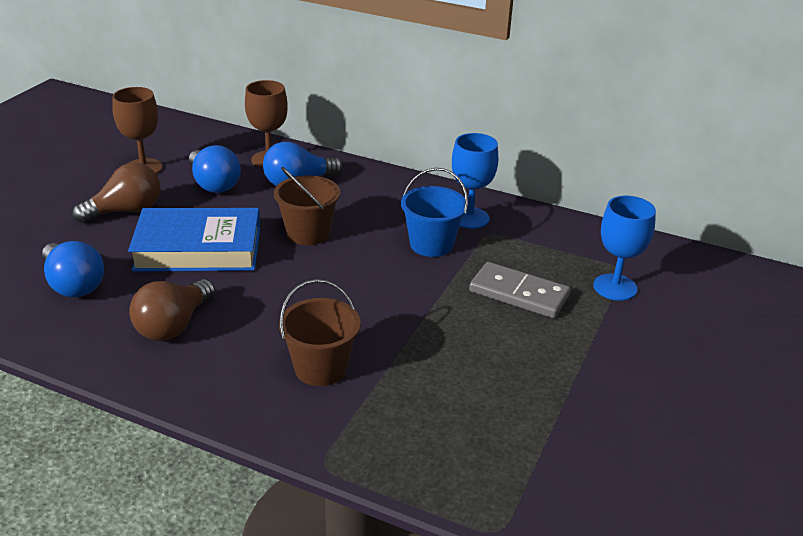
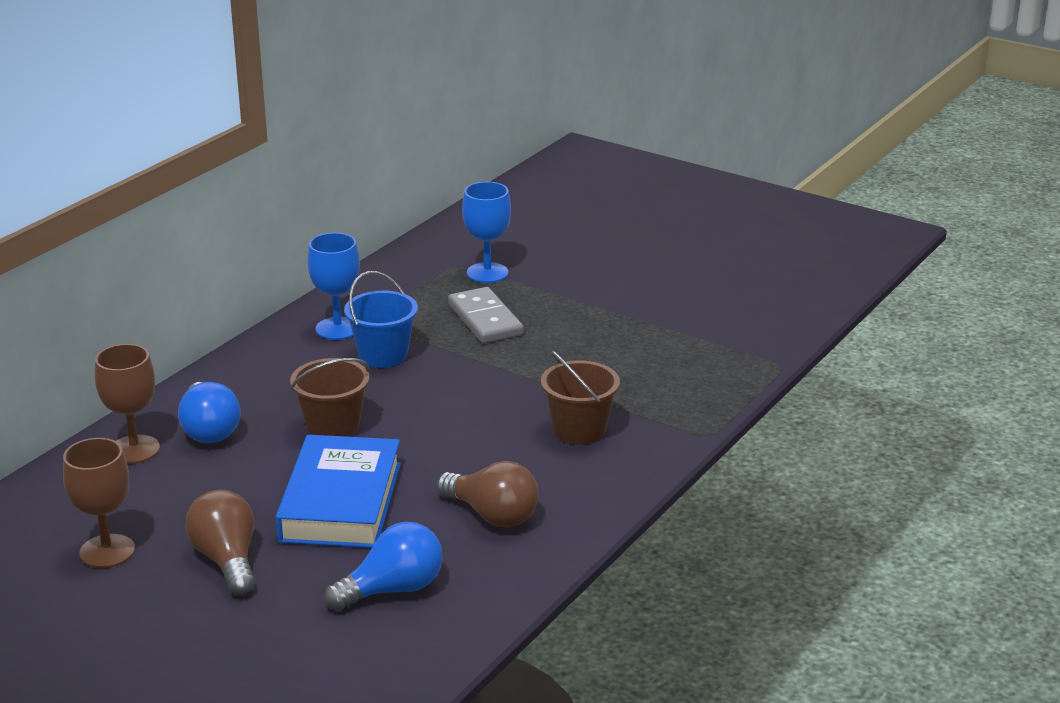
camera: 80 degrees left, 5 degrees down
(213, 184) = (183, 492): blue light bulb -> none
(519, 294) = (485, 319): grey domino -> grey domino turned 60 degrees counterclockwise

